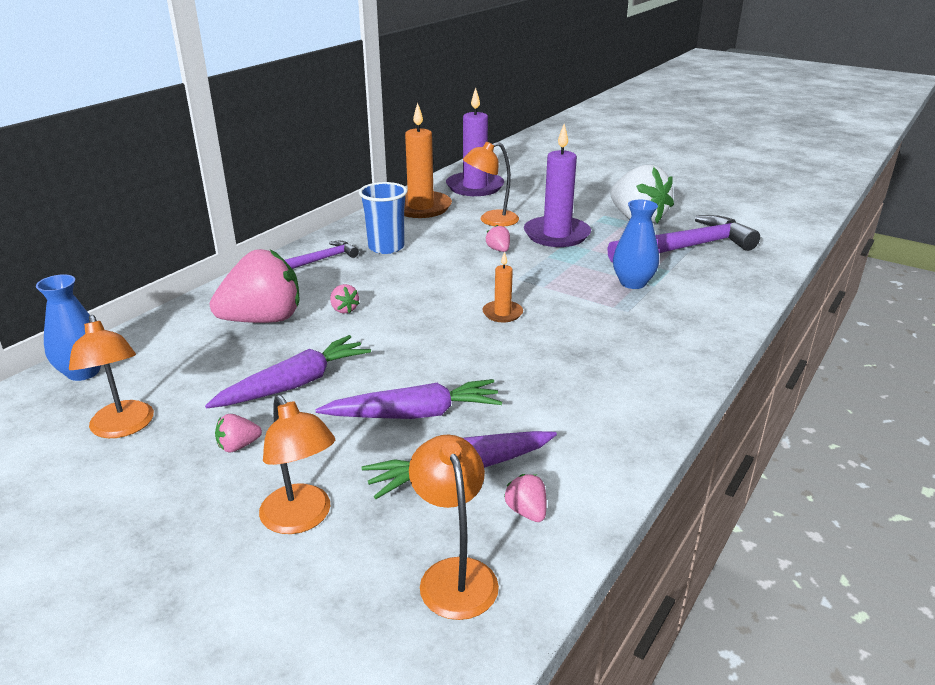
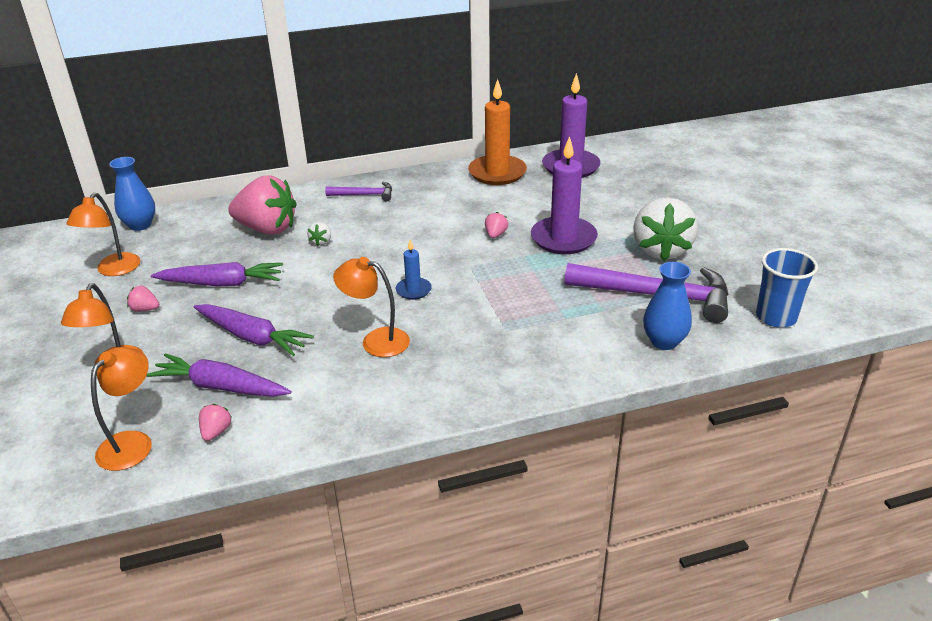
camera: 40 degrees right, 5 degrees up
(344, 309) = (321, 242): pink strawberry -> white strawberry
(386, 247) = (419, 201): blue cup -> blue cup (776, 317)
(491, 220) = (532, 205): orange lamp -> orange lamp (376, 340)
(502, 313) = (413, 290): orange candle -> blue candle
(633, 283) = (551, 308): blue vase -> blue vase (664, 341)

